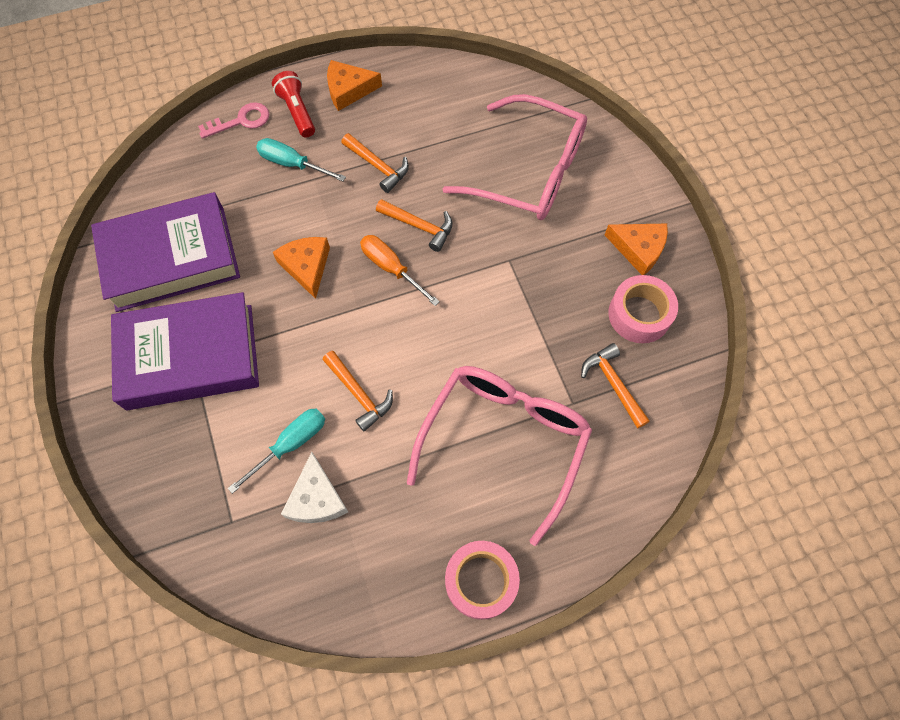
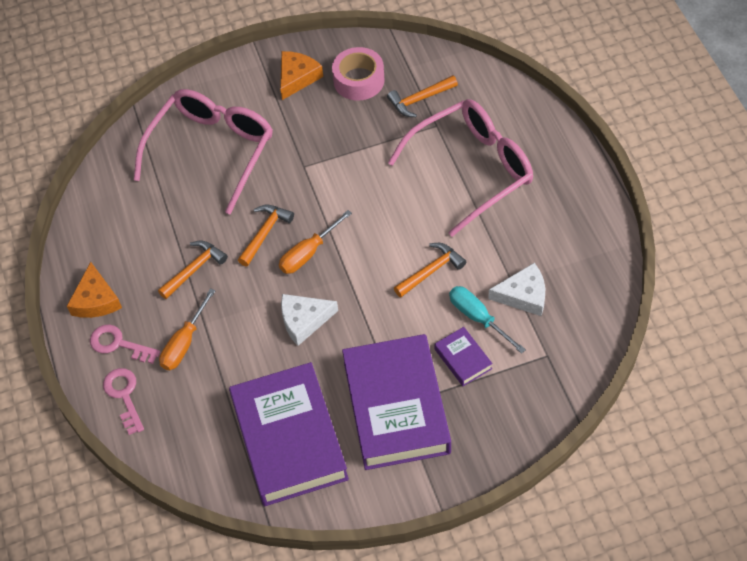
camera: 85 degrees left, 10 degrees down
(239, 426) = (463, 359): none -> purple book
(292, 164) = (184, 343): turquoise screwdriver -> orange screwdriver
(297, 112) = (118, 344): red flashlight -> pink key
(307, 267) = (304, 320): orange cheese -> white cheese
(481, 581) = (580, 184): pink tape -> none
(503, 443) = (471, 170): pink glasses -> pink glasses turned 120 degrees clockwise

